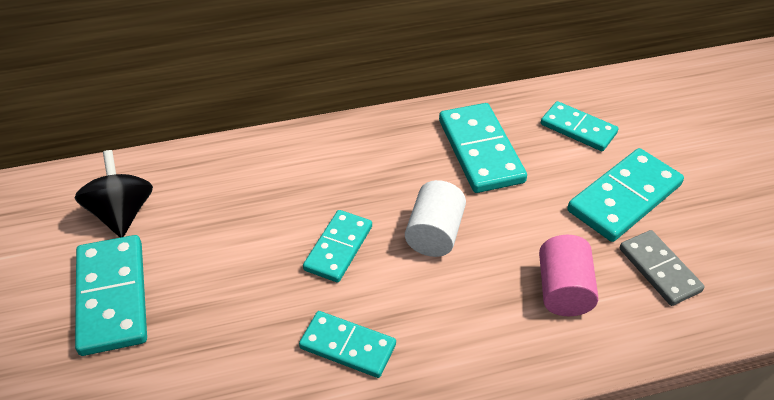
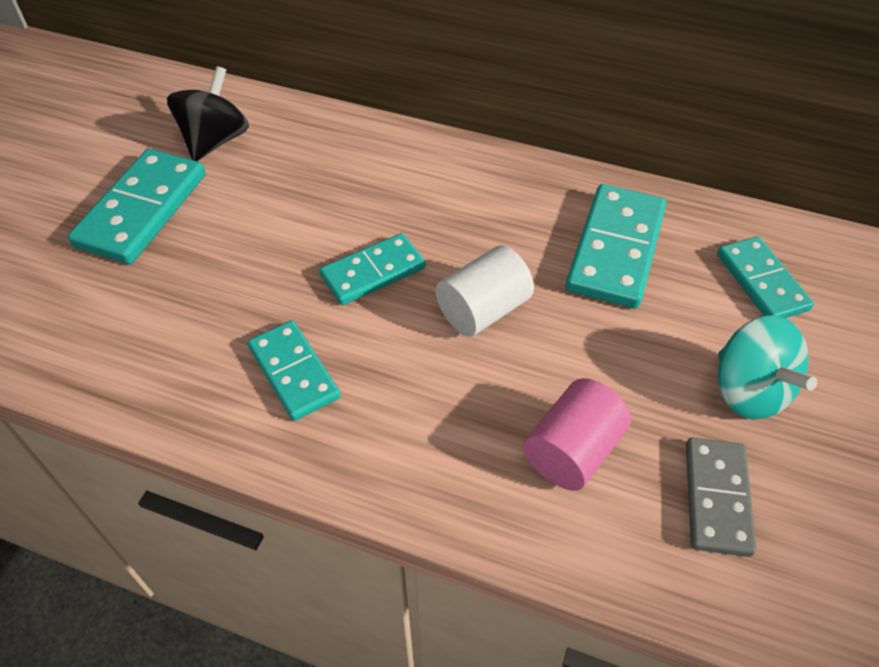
camera: 35 degrees right, 5 degrees up
(624, 198) = (749, 390): turquoise domino -> turquoise spinning top

